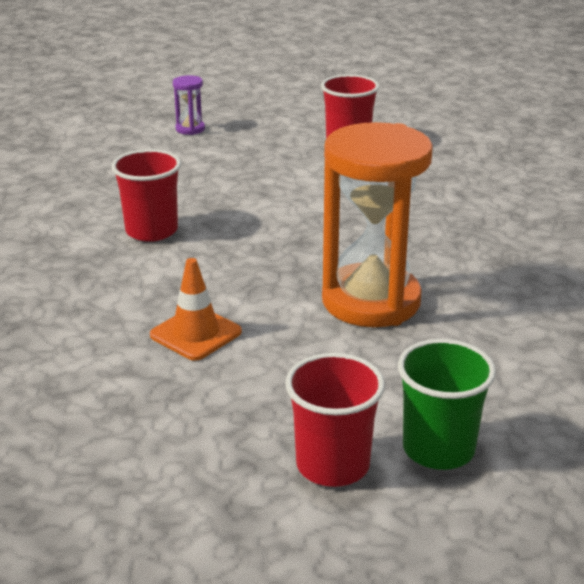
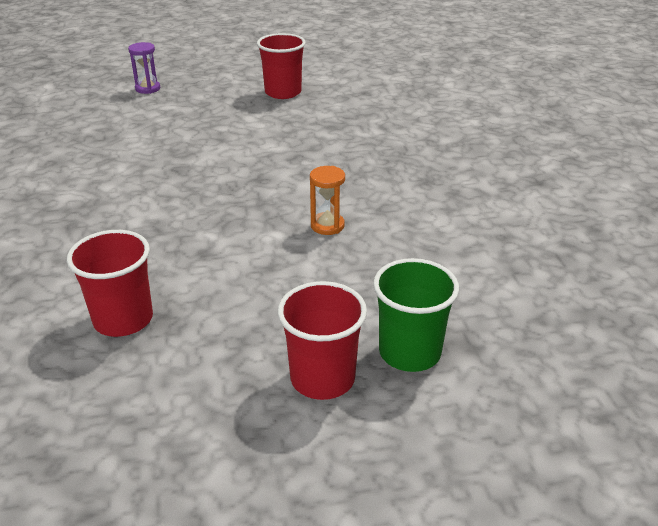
camera: 10 degrees left, 5 degrees up
(151, 231) = (128, 180): red cup -> red cup (123, 319)
(195, 334) = (181, 270): orange traffic cone -> none
(371, 301) = (327, 225): orange hourglass -> orange hourglass, size x0.41

